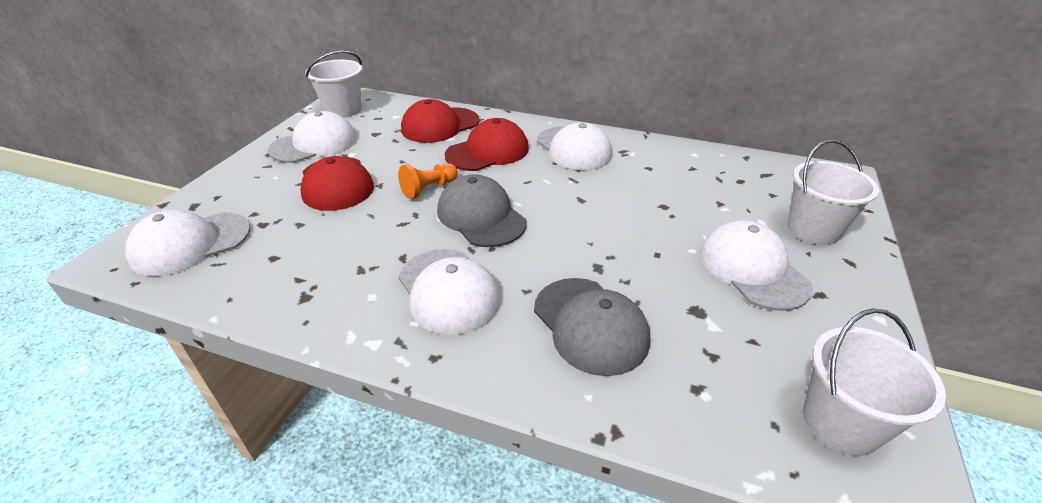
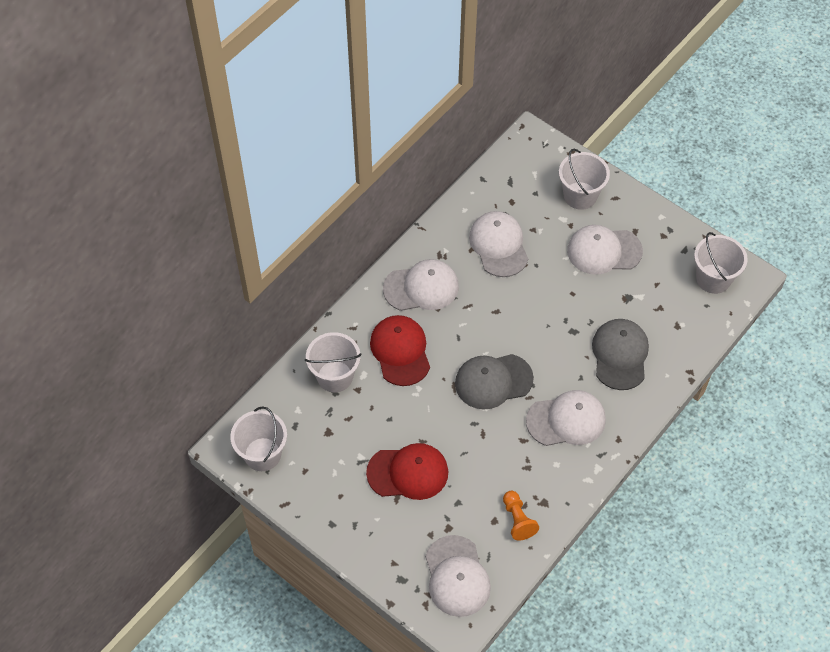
camera: 70 degrees left, 20 degrees up
(314, 144) = (328, 485): white cap -> white cap (499, 245)
(429, 189) = (442, 407): orange pawn -> orange pawn (518, 520)
(440, 125) = (335, 376): red cap -> white bucket
(590, 325) = (620, 355): grey cap -> grey cap turned 75 degrees counterclockwise

